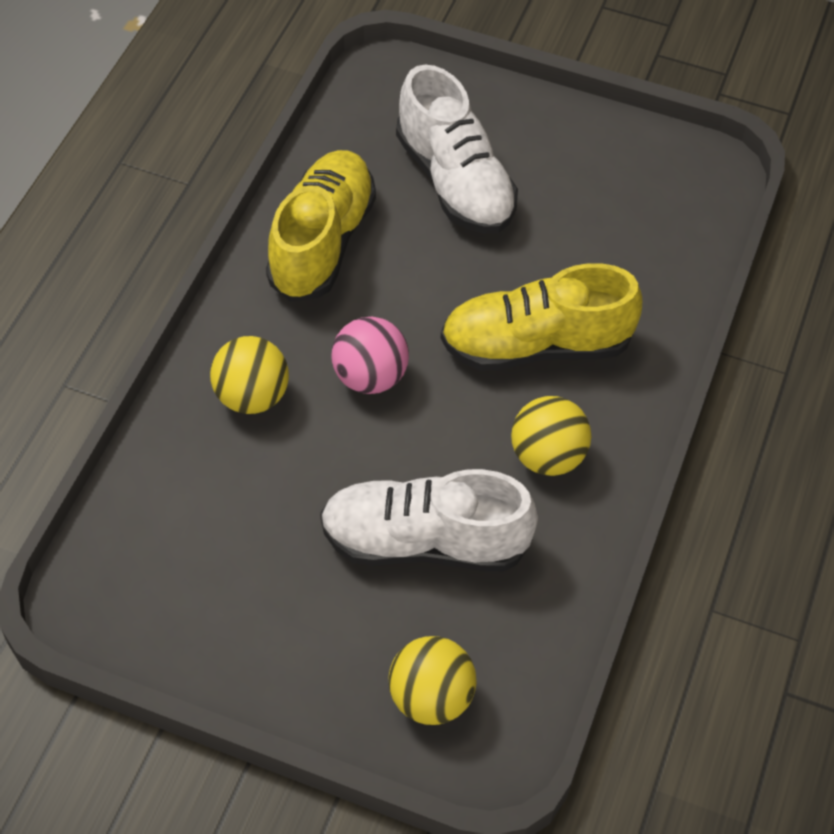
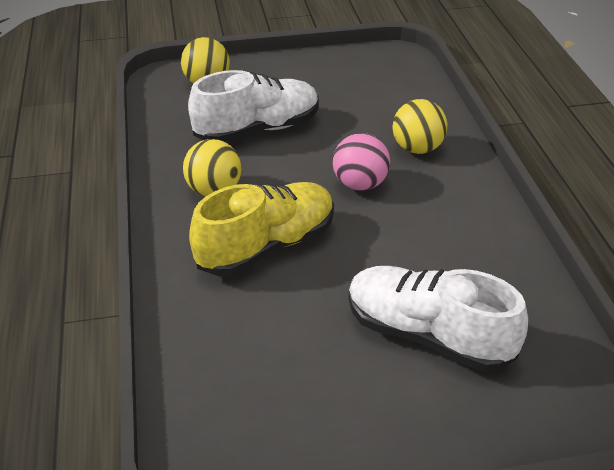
camera: 150 degrees right, 15 degrees down
(322, 242) = (474, 244): yellow shoe -> none

